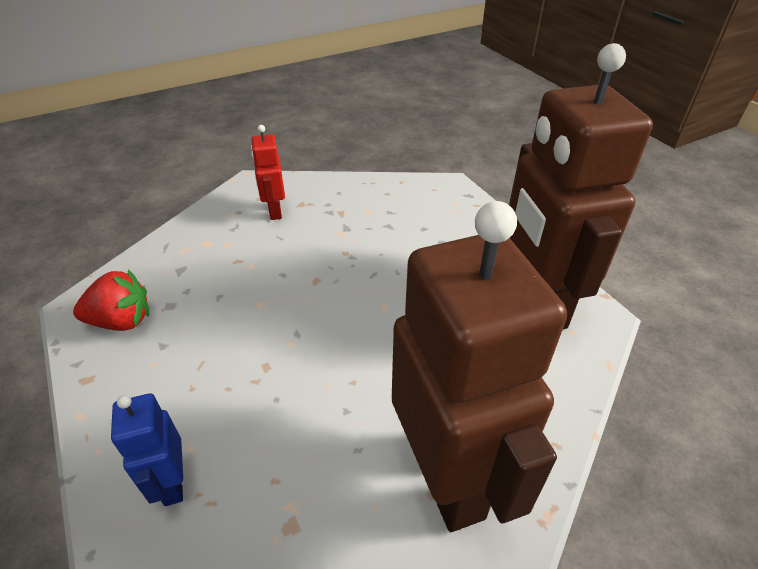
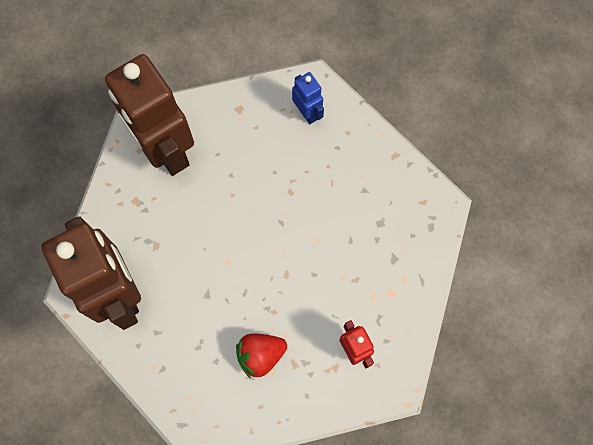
camera: 165 degrees right, 30 degrees up
(122, 321) = (403, 201): red strawberry -> red strawberry (260, 355)

